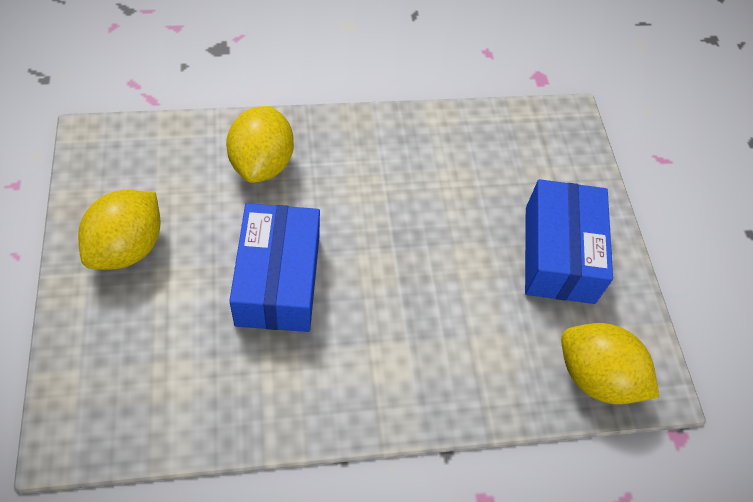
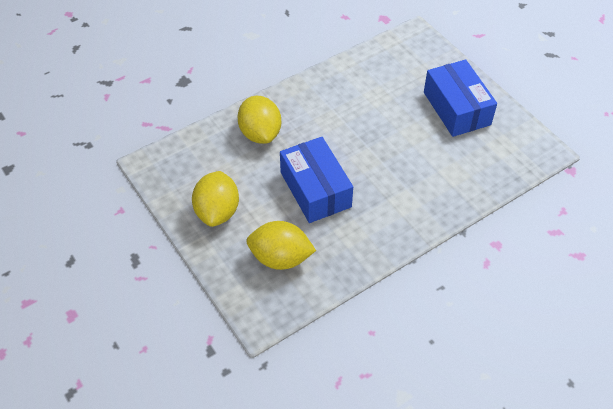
camera: 20 degrees left, 5 degrees down
(596, 377) = (514, 160): yellow lemon -> yellow lemon (280, 258)

